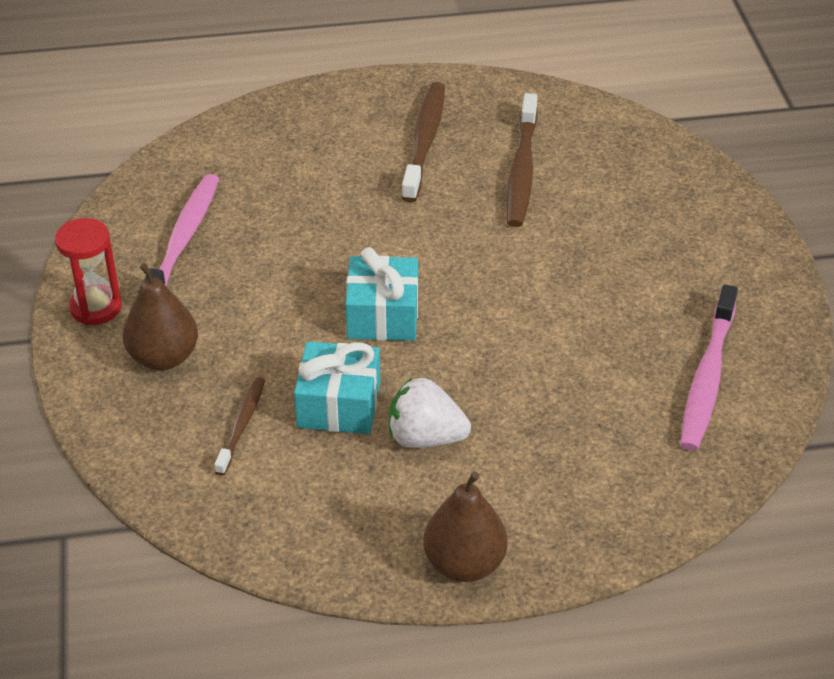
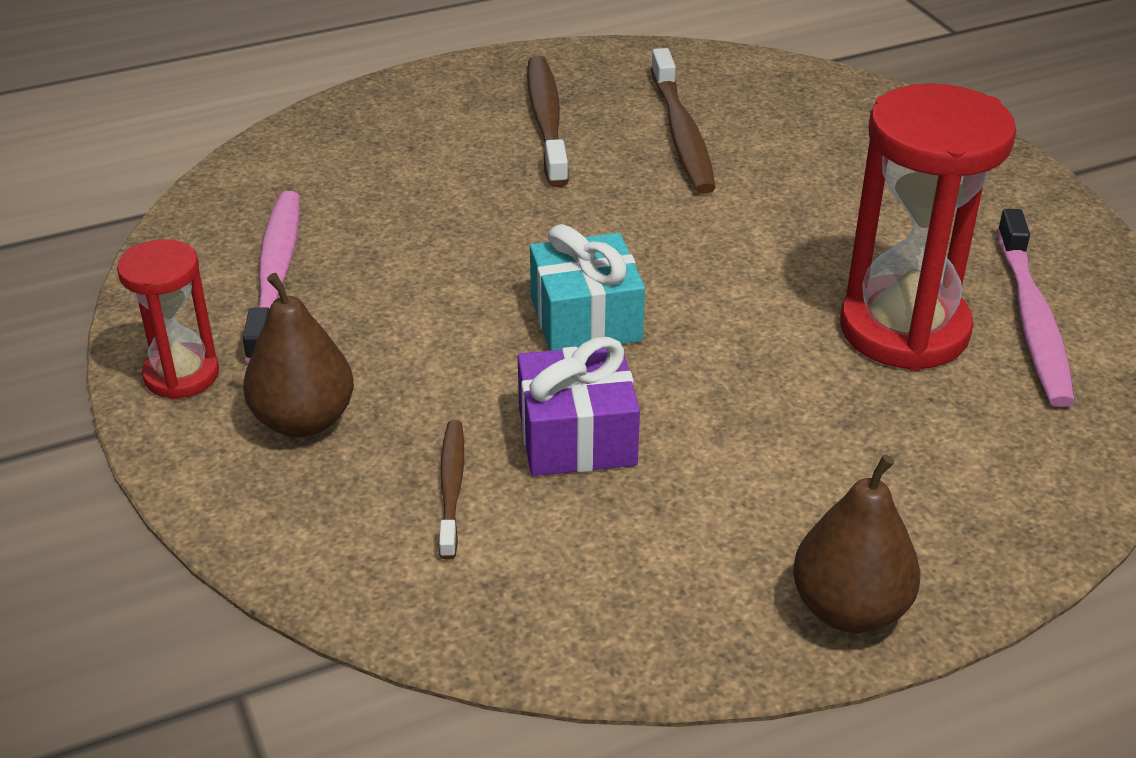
camera: 15 degrees left, 5 degrees down
(339, 405) = (577, 436): turquoise gift -> purple gift
(425, 437) = (714, 456): white strawberry -> none
(607, 367) = (904, 330): none -> red hourglass

